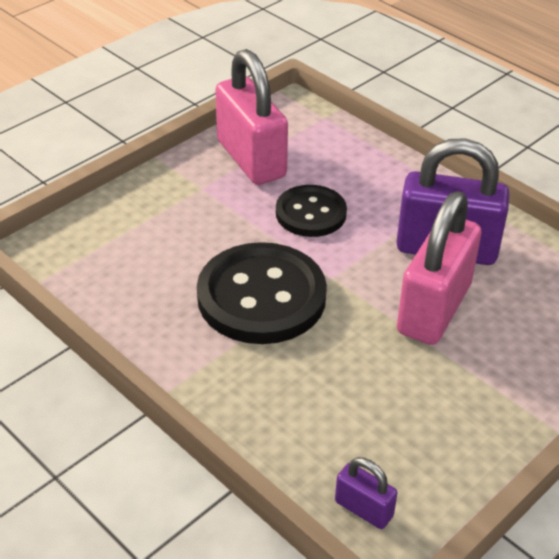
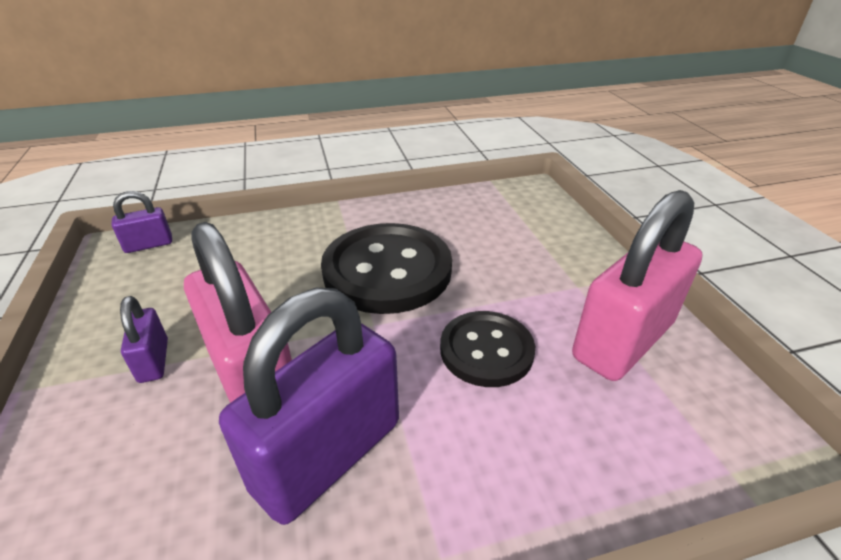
camera: 120 degrees right, 5 degrees down
(251, 159) = (623, 341): pink padlock -> pink padlock turned 45 degrees counterclockwise
(470, 375) = (154, 361): none -> purple padlock

